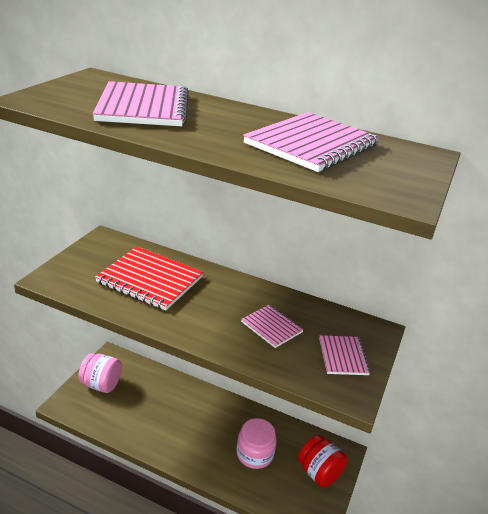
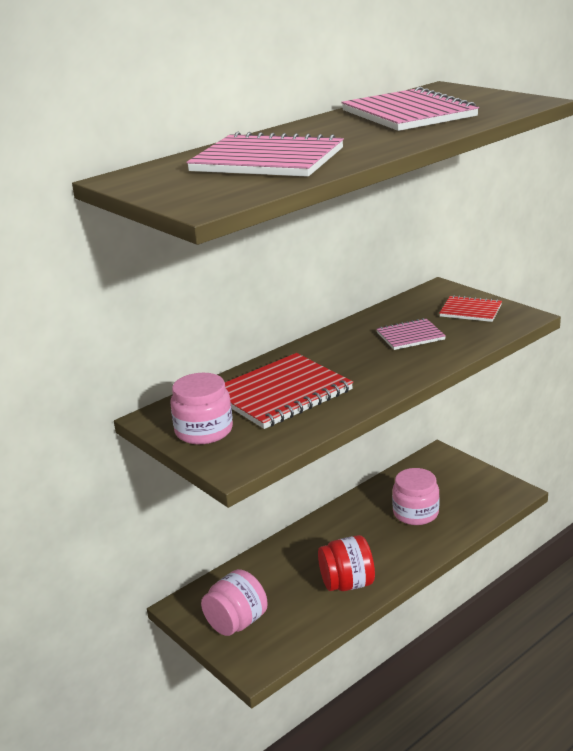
camera: 60 degrees left, 5 degrees down
(91, 259) = (204, 431): none -> pink jar
(319, 472) = (457, 476): red jar -> red jar (347, 584)
(343, 356) = (470, 311): pink notebook -> red notebook

